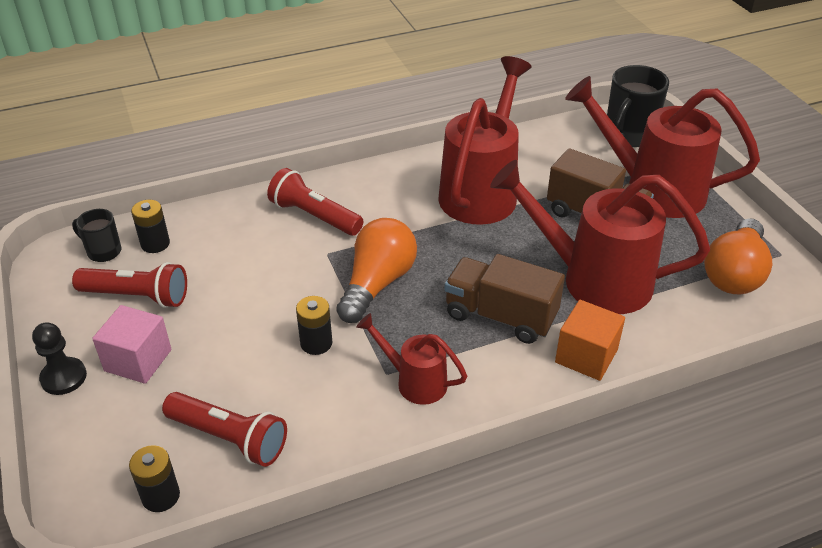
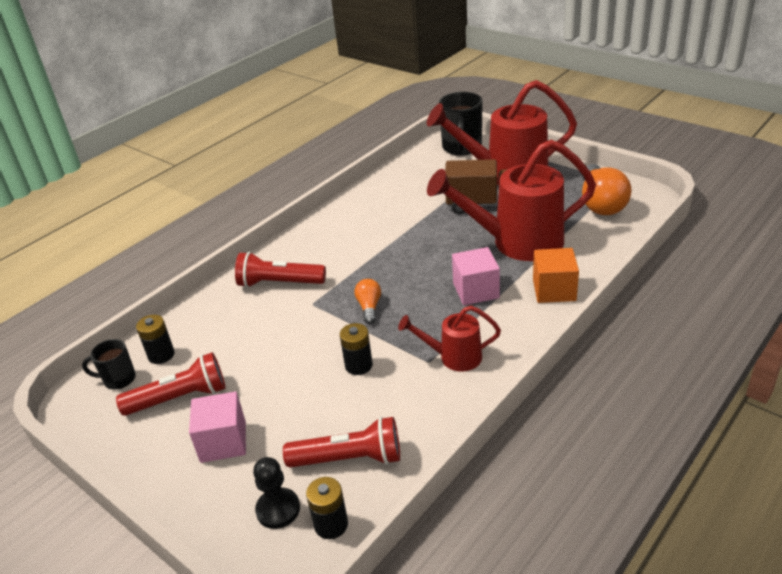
camera: 25 degrees left, 5 degrees down
(64, 377) = (168, 484): black pawn -> black pawn (278, 509)
(377, 284) = (369, 307): orange light bulb -> orange light bulb, size x0.51
(482, 191) = (391, 219): red watering can -> none
(500, 316) = (476, 291): brown truck -> pink cube

